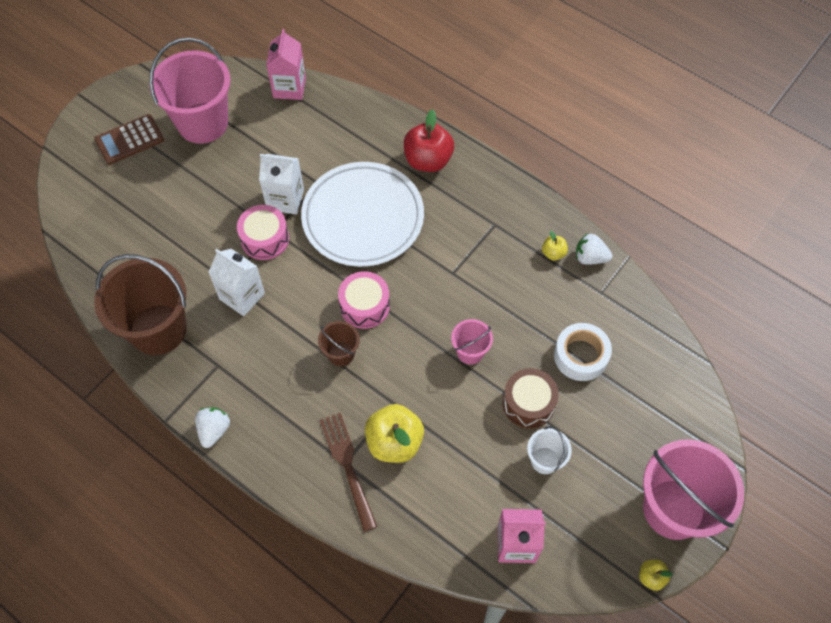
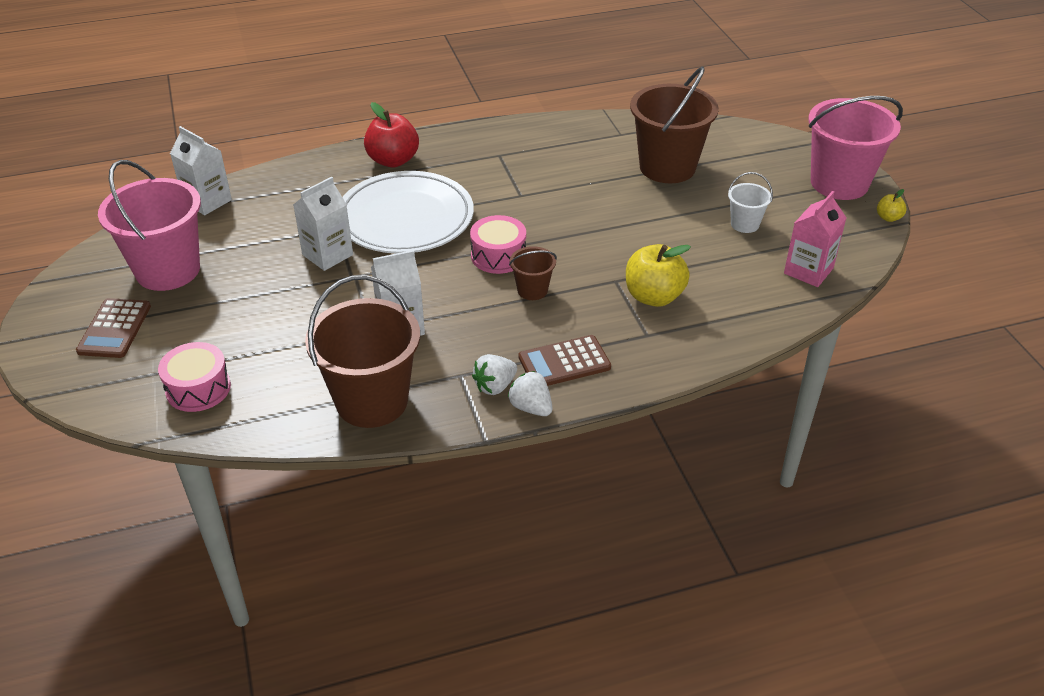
camera: 55 degrees left, 20 degrees down
(265, 239) = (355, 285): pink drum -> pink drum (198, 388)
(275, 424) = (564, 362): none -> brown calculator
(289, 87) = (207, 201): pink carton -> white carton
(348, 467) = (653, 334): brown fork -> none
(470, 352) = (607, 218): pink bucket -> none
(528, 403) = (685, 210): brown drum -> none
(553, 253) = (560, 140): yellow apple -> none
(580, 356) = (667, 167): white tape -> brown bucket
(590, 257) = (584, 125): white strawberry -> white strawberry (495, 386)

